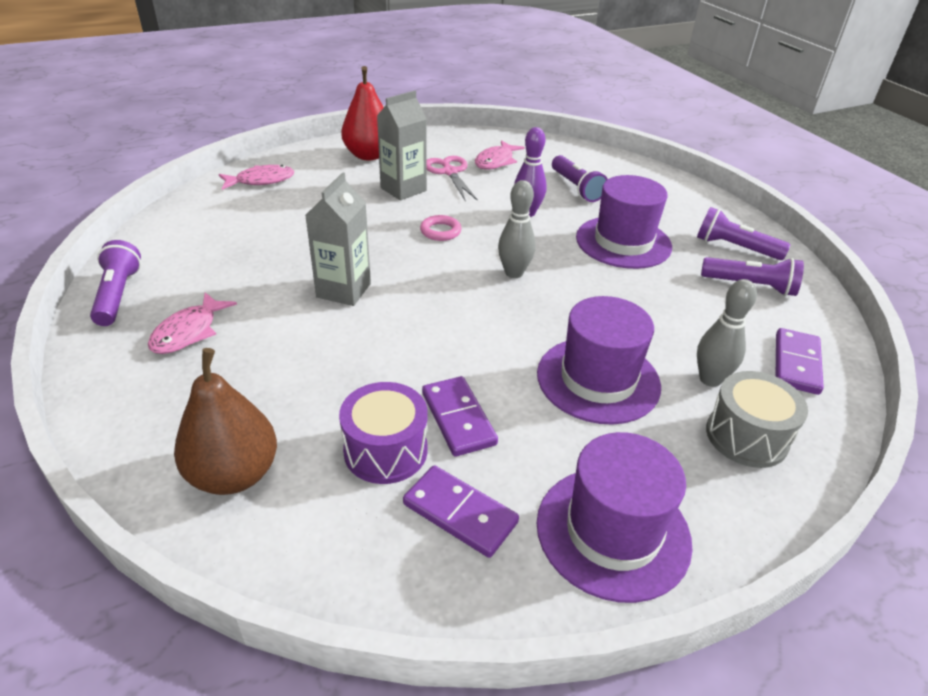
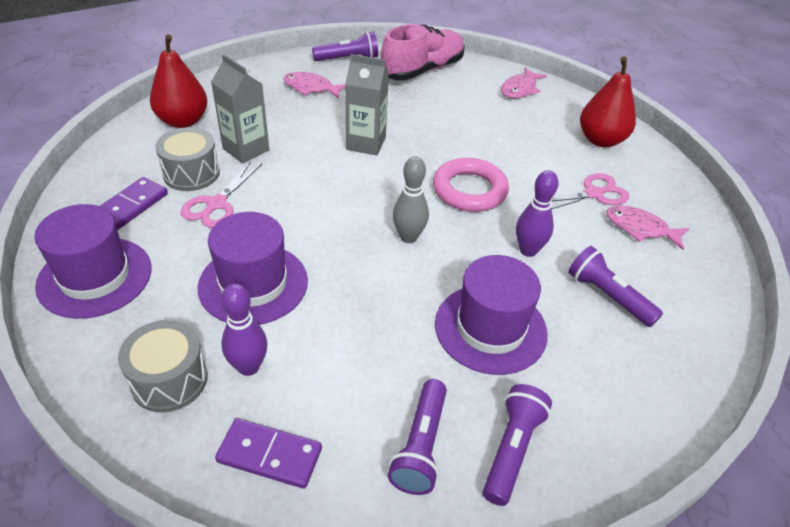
camera: 85 degrees right, 5 degrees up
(186, 237) = (422, 70): none -> pink shoe
(234, 474) = (183, 121): brown pear -> red pear
(261, 181) = (520, 89): pink fish -> pink fish turned 60 degrees clockwise
(385, 450) = (191, 173): purple drum -> grey drum
(403, 189) = (540, 165): grey carton -> grey carton (246, 149)
(440, 231) = (469, 190): pink ring -> pink ring, size x1.90
(458, 418) = (216, 204): purple domino -> pink scissors
(576, 188) = (608, 296): purple flashlight -> purple flashlight turned 75 degrees clockwise
(710, 379) = (248, 367): grey bowling pin -> purple bowling pin

